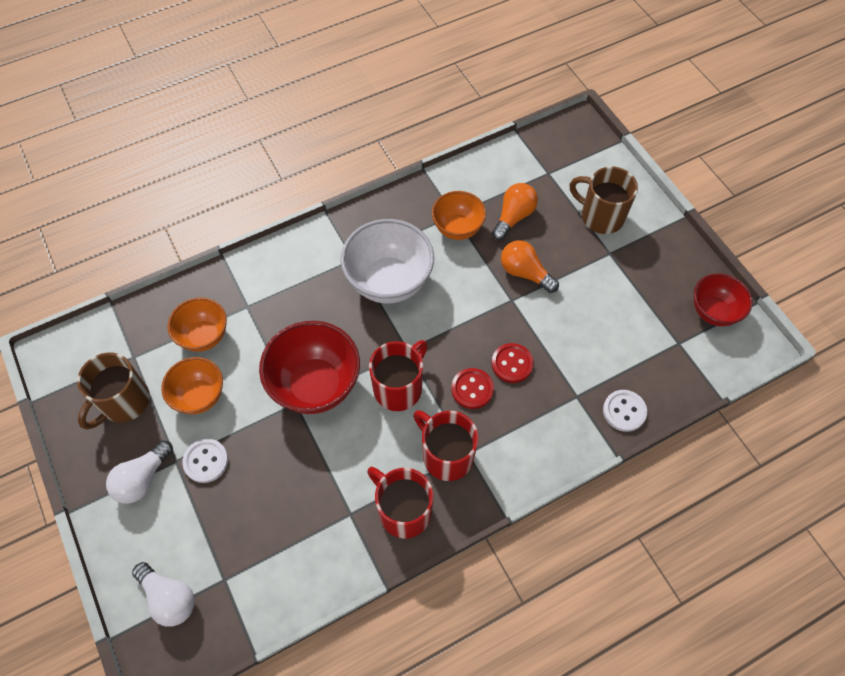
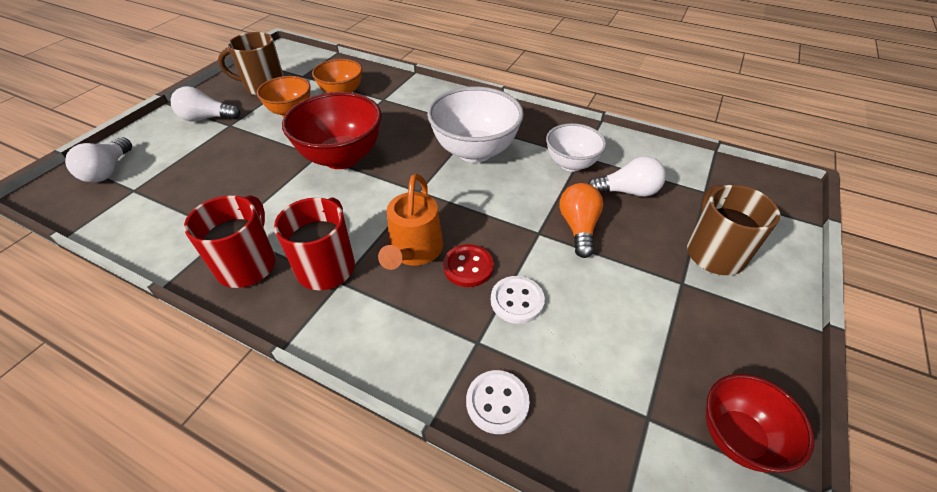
camera: 55 degrees right, 15 degrees down
(206, 461) = (237, 137): white button -> white button (517, 301)
(399, 388) = (376, 203): red mug -> none
(457, 228) = (571, 164): orange bowl -> white bowl
(472, 389) = (414, 251): red button -> orange watering can
(513, 217) = (627, 191): orange light bulb -> white light bulb

